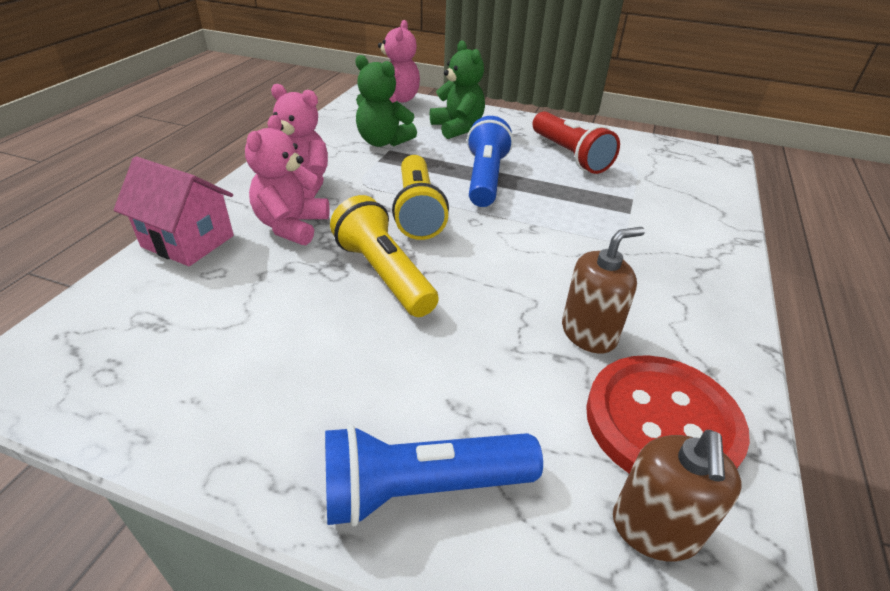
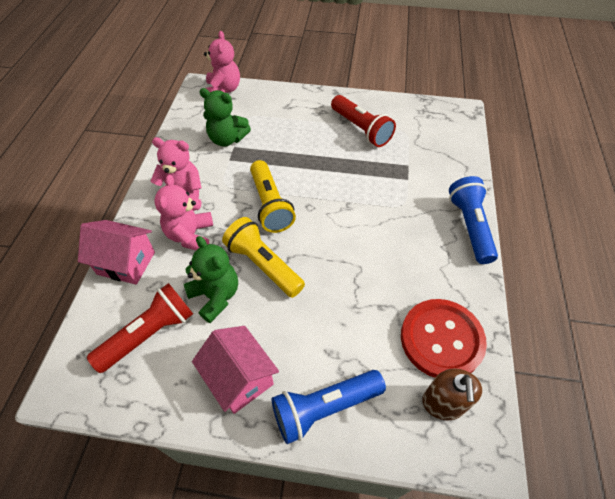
camera: 10 degrees left, 15 degrees up
(176, 327) = (149, 333): none -> red flashlight
(289, 413) = (240, 378): none -> pink house
(457, 128) = (277, 114): green teddy bear -> green teddy bear (215, 296)
(485, 178) = (308, 164): blue flashlight -> blue flashlight (469, 226)
(589, 333) = (395, 286): brown soap dispenser -> none

